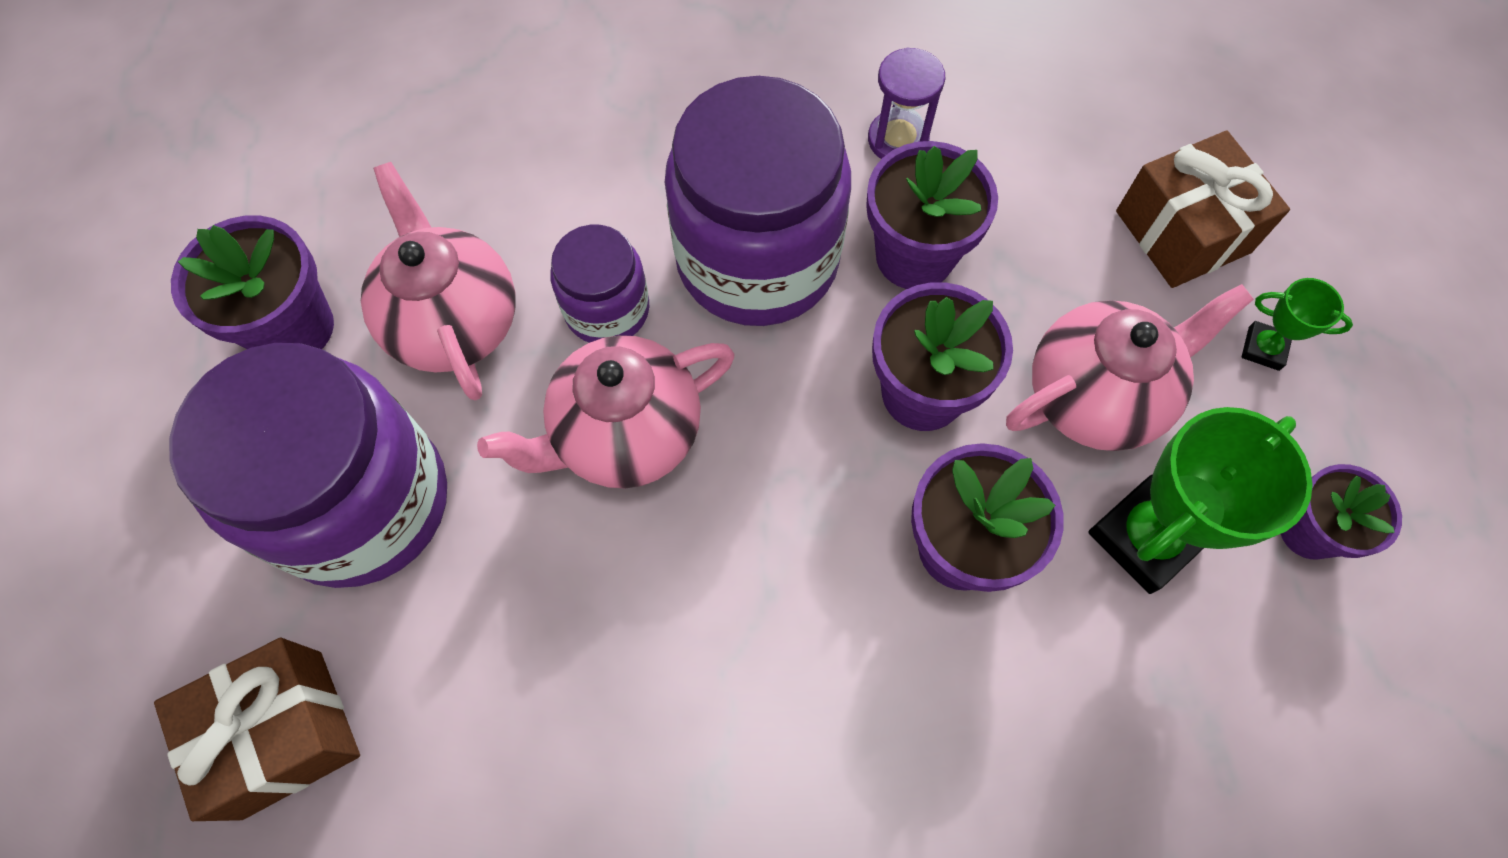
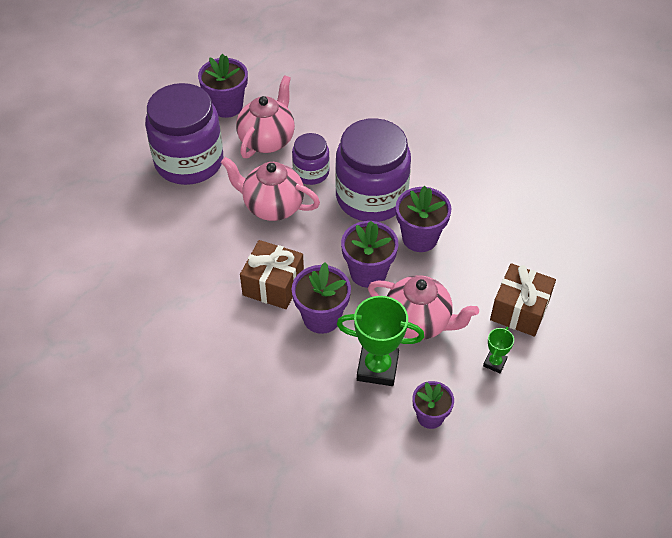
camera: 50 degrees right, 15 degrees down
(283, 733) = (108, 194): brown gift -> brown gift (273, 285)
(898, 139) = (463, 204): purple hourglass -> none
(1263, 348) = (494, 363): green trophy -> green trophy turned 45 degrees clockwise

